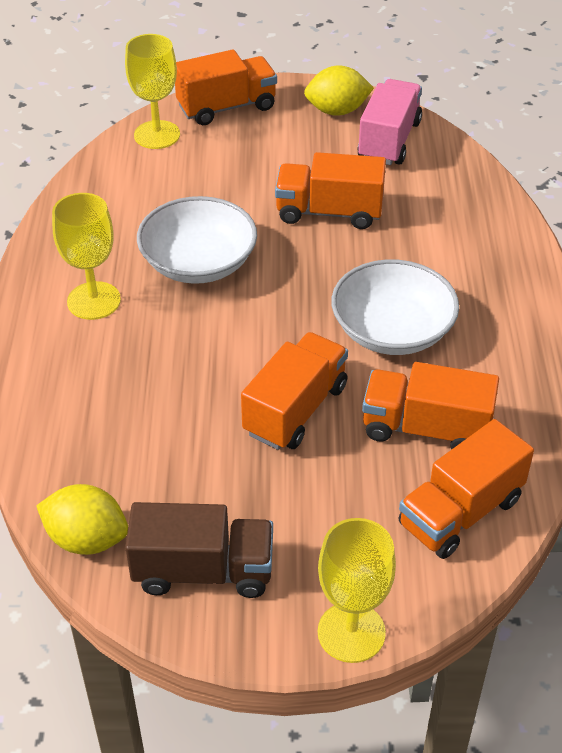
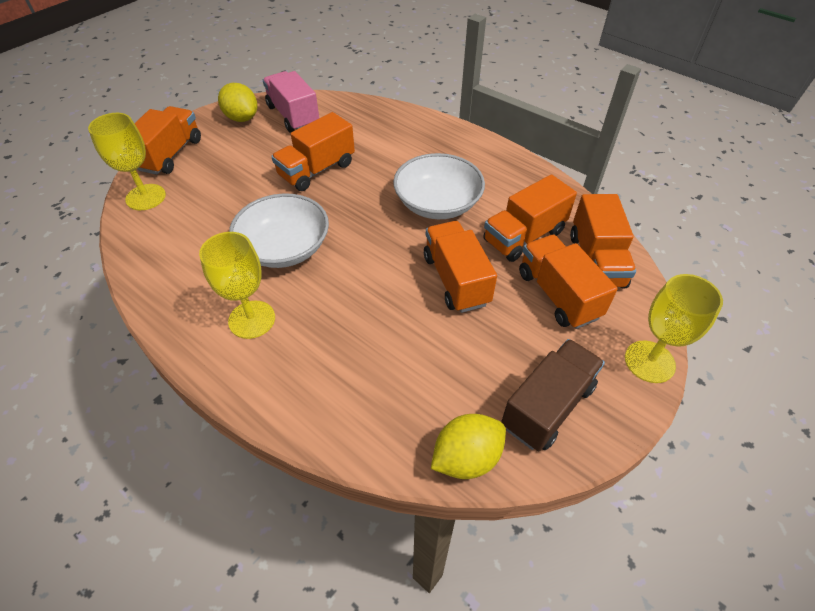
camera: 50 degrees left, 5 degrees up
(337, 111) = (242, 118): yellow lemon -> yellow lemon turned 75 degrees counterclockwise
(366, 504) = (558, 295): none -> orange truck

